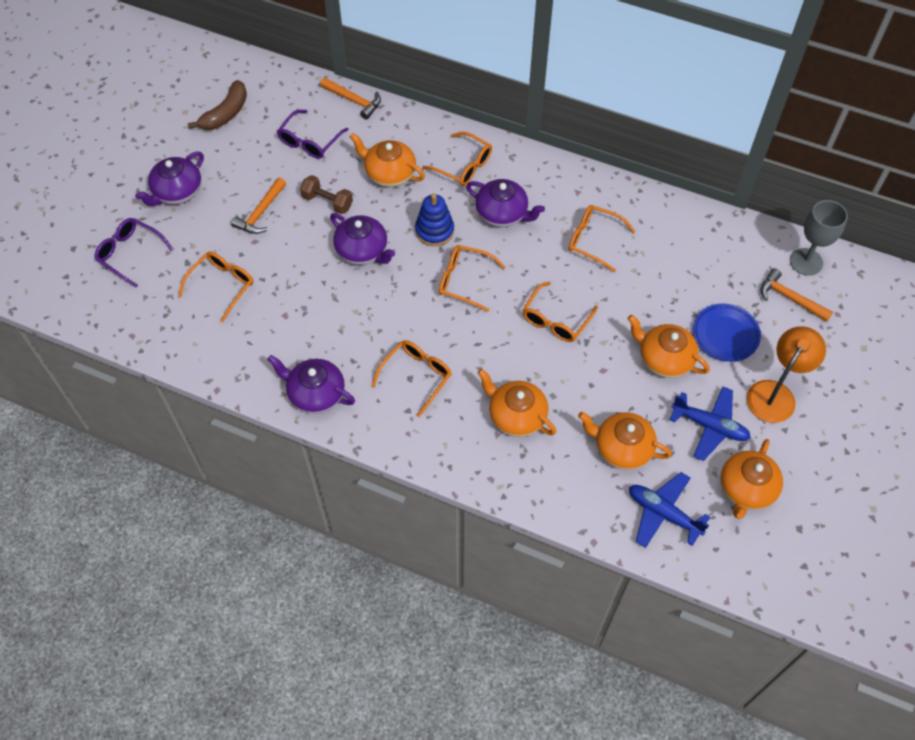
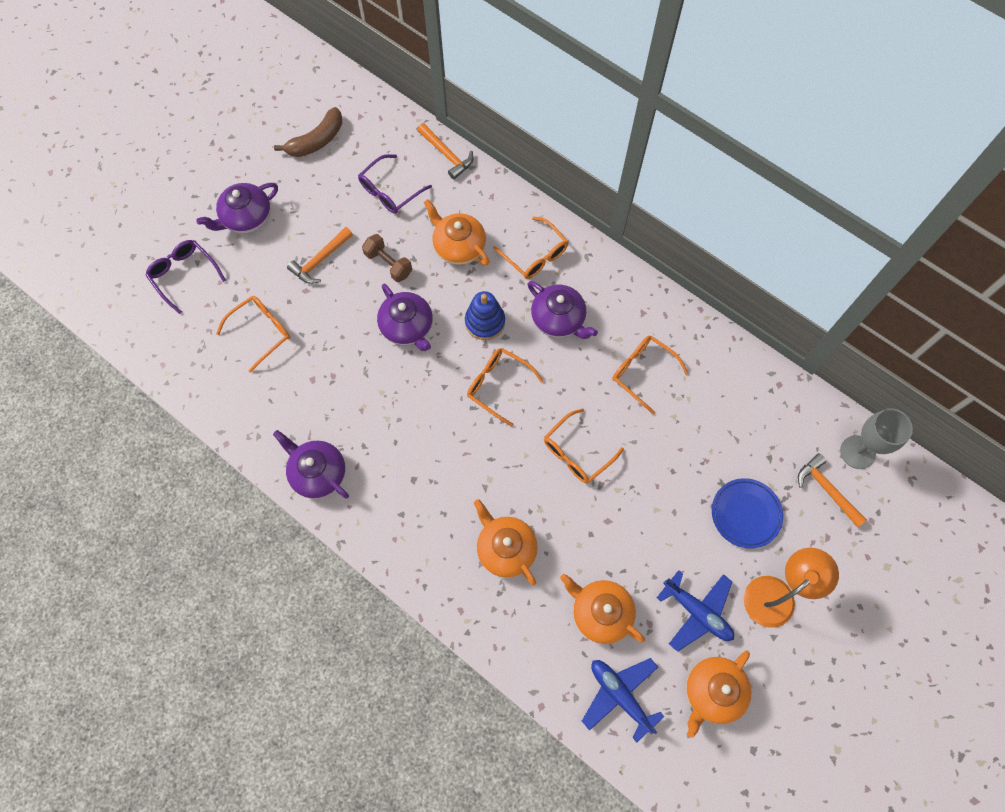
camera: 15 degrees right, 10 degrees up
(416, 376) = (420, 479): orange glasses -> none
(664, 359) = (674, 525): orange teapot -> none

